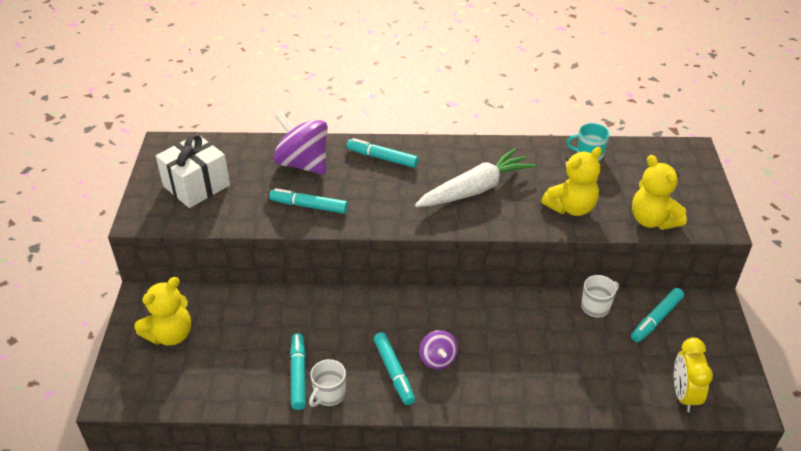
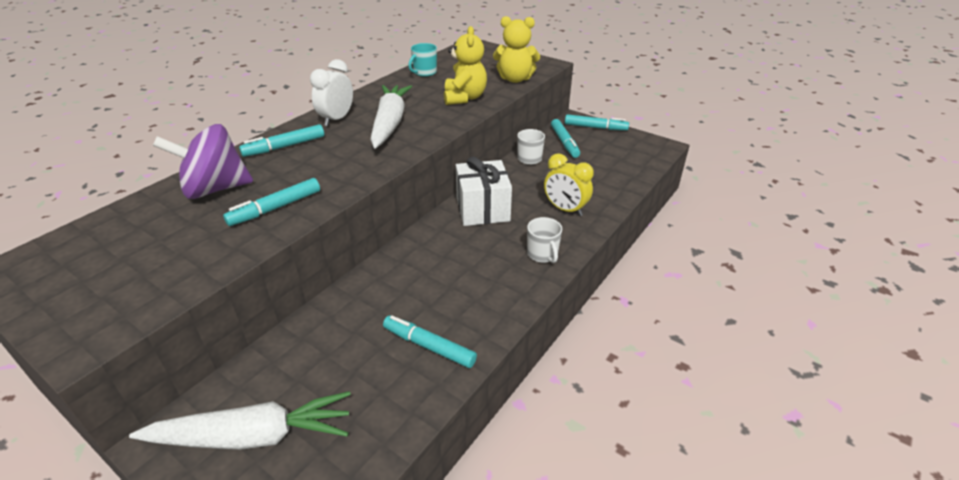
camera: 55 degrees left, 5 degrees down
(170, 334) = (253, 436): yellow teddy bear -> white carrot
(196, 186) = (115, 272): white gift -> white gift (482, 209)
(329, 394) = (474, 335): white mug -> white mug (542, 254)
(394, 372) = (490, 281): turquoise marker -> turquoise marker (595, 127)
(438, 359) = (501, 250): purple spinning top -> none
(448, 157) = (337, 119): none -> white clock
(683, 395) = (635, 162): yellow clock -> yellow clock (565, 209)

